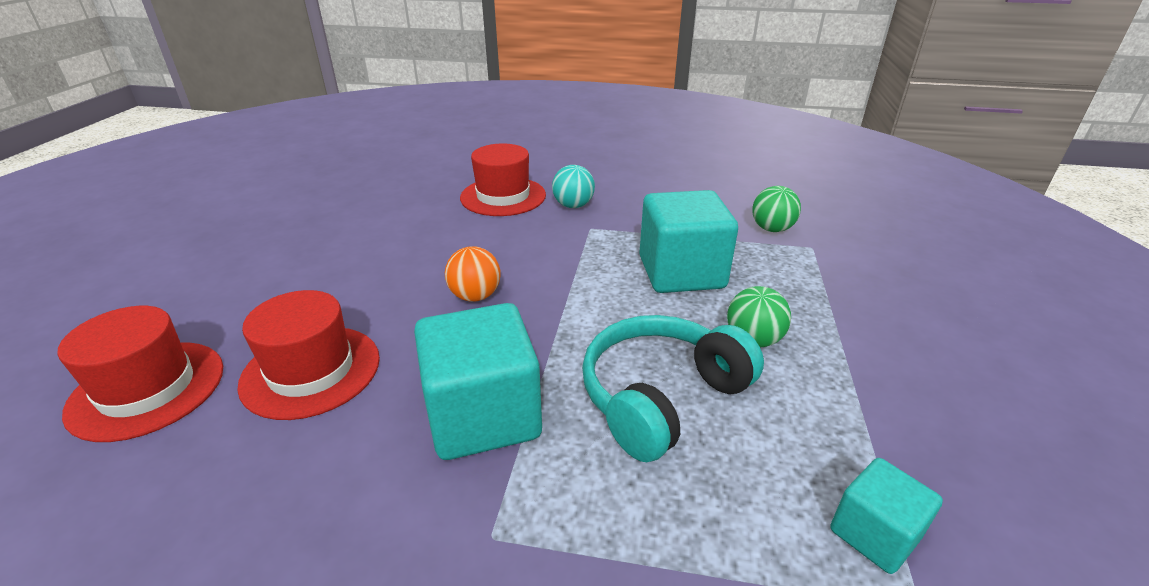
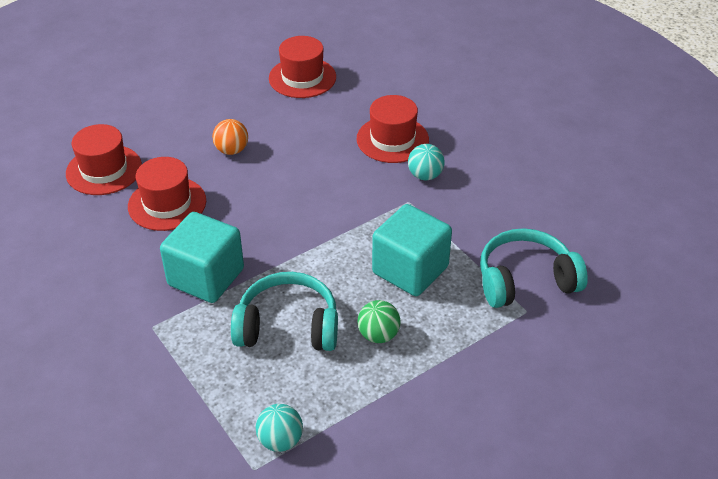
camera: 45 degrees right, 10 degrees up
(341, 193) = (302, 78): none -> red hat
(475, 296) = (281, 209): orange ball -> orange ball (232, 150)
(771, 229) = (525, 280): green ball -> turquoise headphones
(874, 534) = (280, 440): turquoise cube -> turquoise ball

